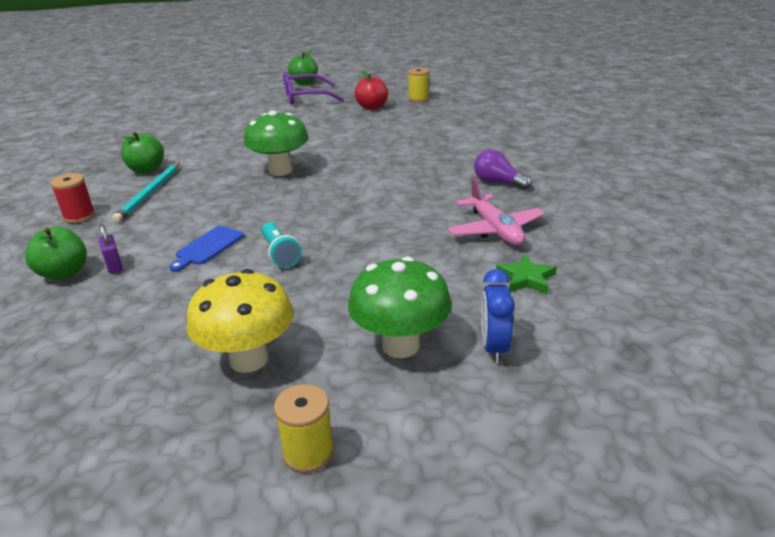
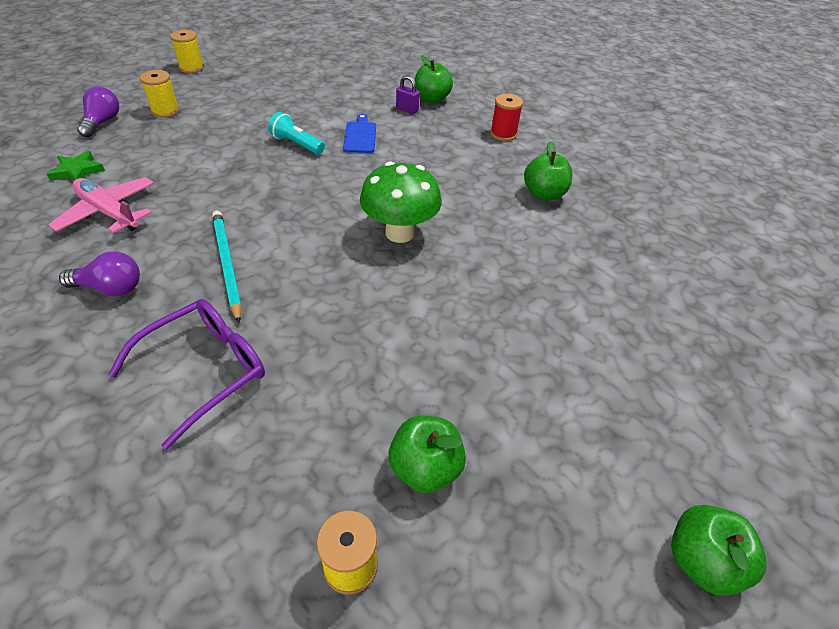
camera: 145 degrees right, 15 degrees up
(149, 193) = (487, 168): turquoise pencil -> turquoise pencil (227, 264)
(249, 359) = (253, 88): yellow mushroom -> none
(306, 97) = (596, 463): purple glasses -> purple glasses (204, 371)
(372, 107) = (425, 468): red apple -> green apple
(400, 345) = (165, 111): green mushroom -> yellow spool
(494, 347) = (102, 122): blue clock -> purple light bulb

